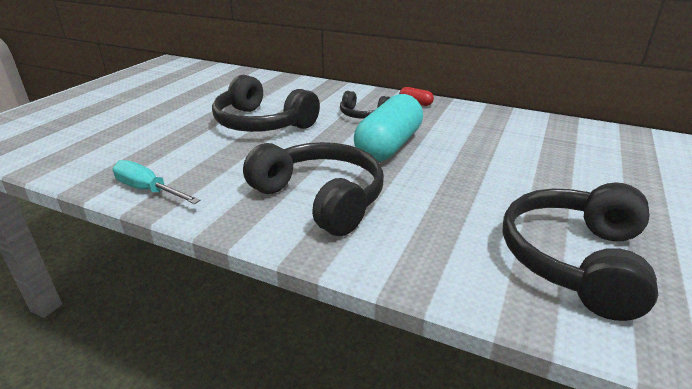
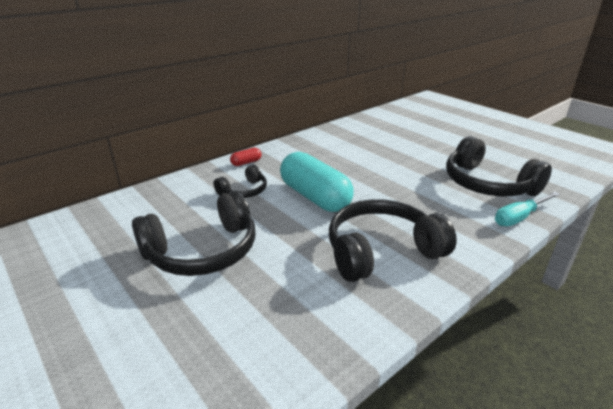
camera: 65 degrees left, 0 degrees up
(148, 190) = (303, 366): turquoise screwdriver -> turquoise screwdriver (519, 217)

